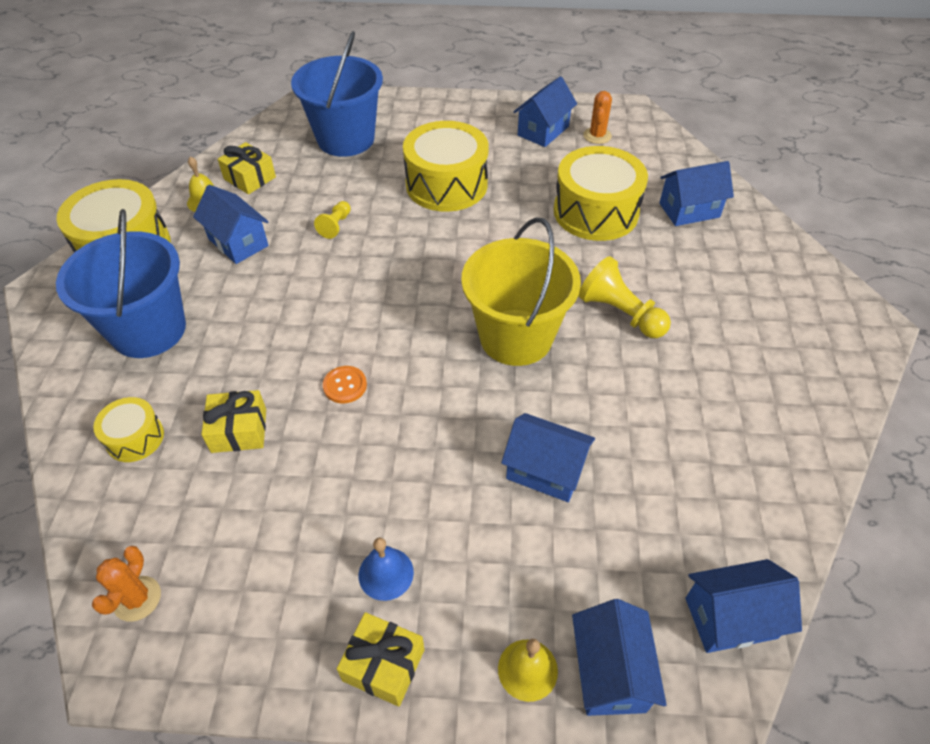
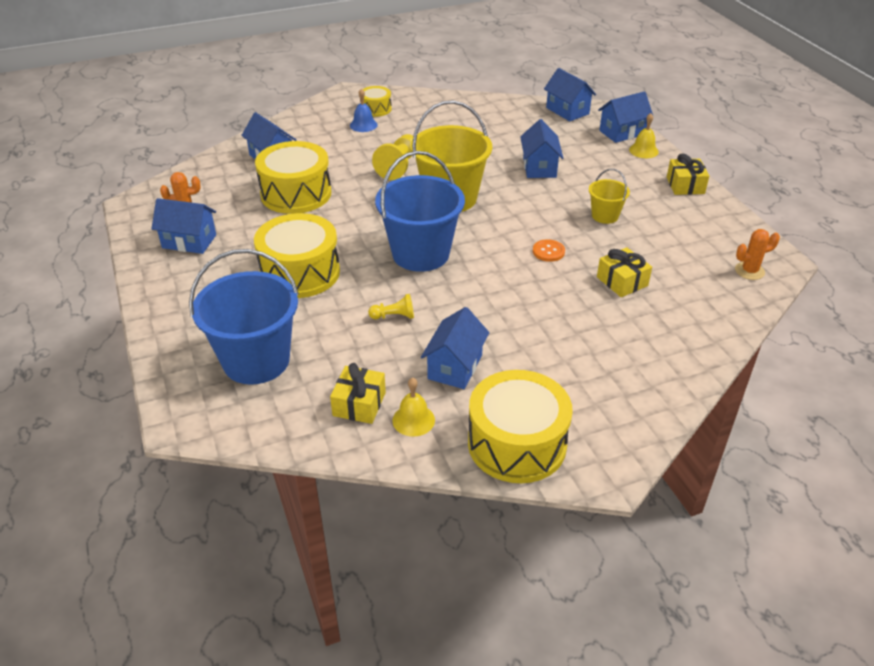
camera: 115 degrees left, 10 degrees down
(135, 438) = (673, 325): yellow drum -> yellow drum (376, 109)
(149, 330) = (588, 370): blue bucket -> blue bucket (420, 254)
(376, 489) = (605, 216): none -> yellow bucket
(386, 573) = (645, 198): blue bell -> blue bell (363, 125)

